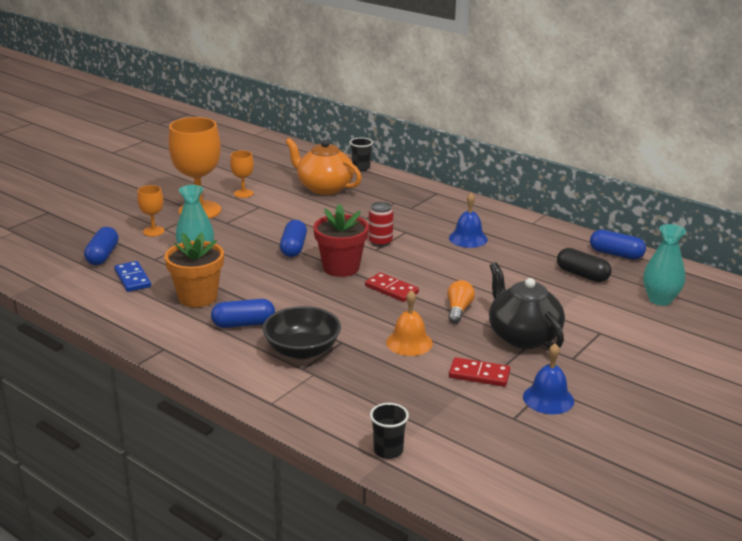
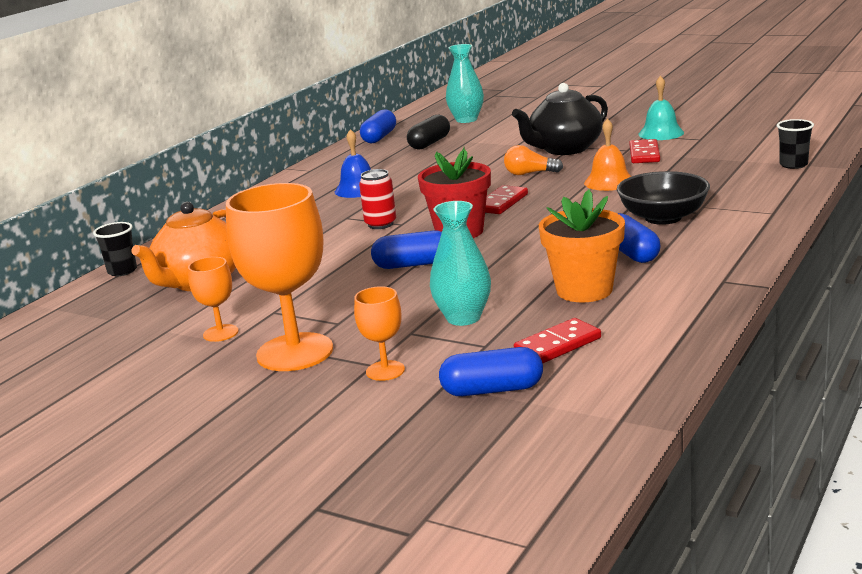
camera: 95 degrees left, 5 degrees down
(132, 278) = (557, 345): blue domino -> red domino
(548, 398) = (661, 133): blue bell -> turquoise bell

